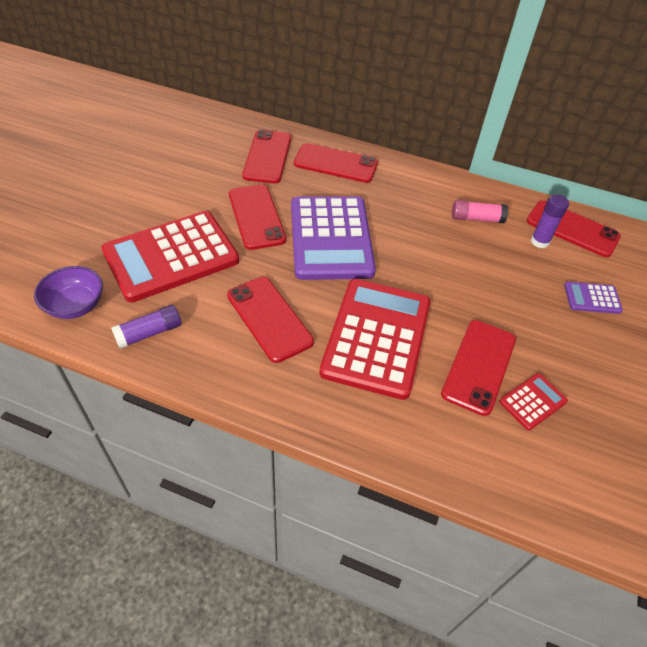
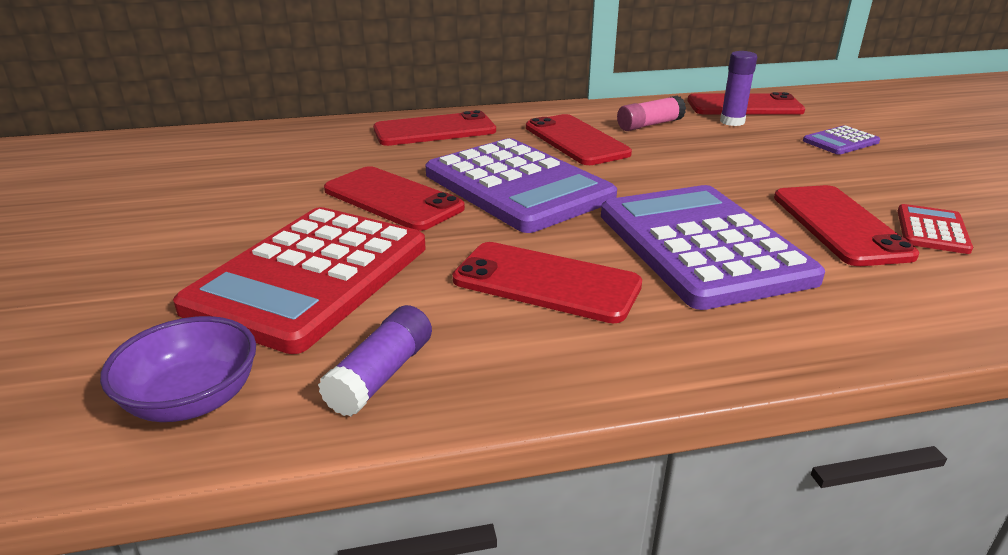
camera: 30 degrees left, 20 degrees down
(267, 157) = (337, 148): red phone -> red phone (576, 140)
(377, 337) = (702, 246): red calculator -> purple calculator

